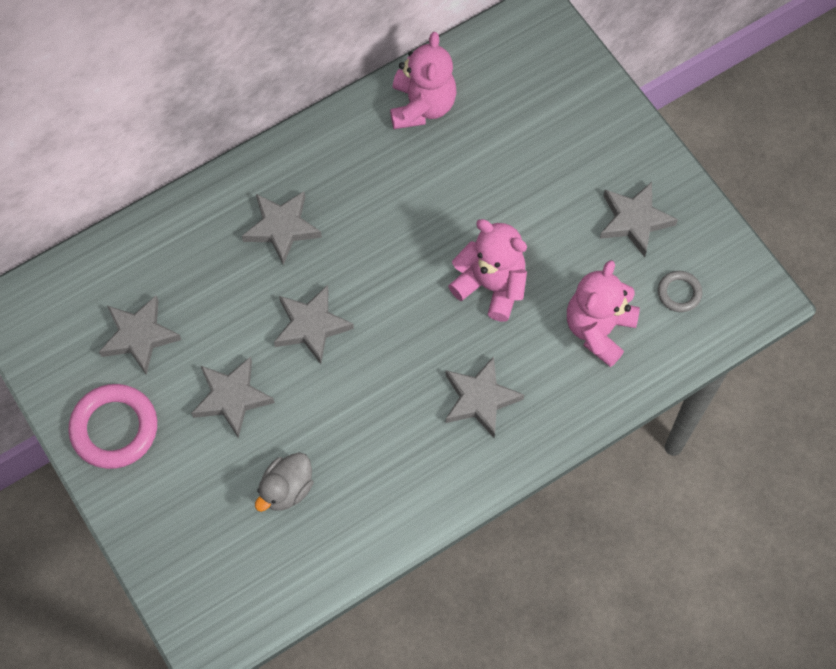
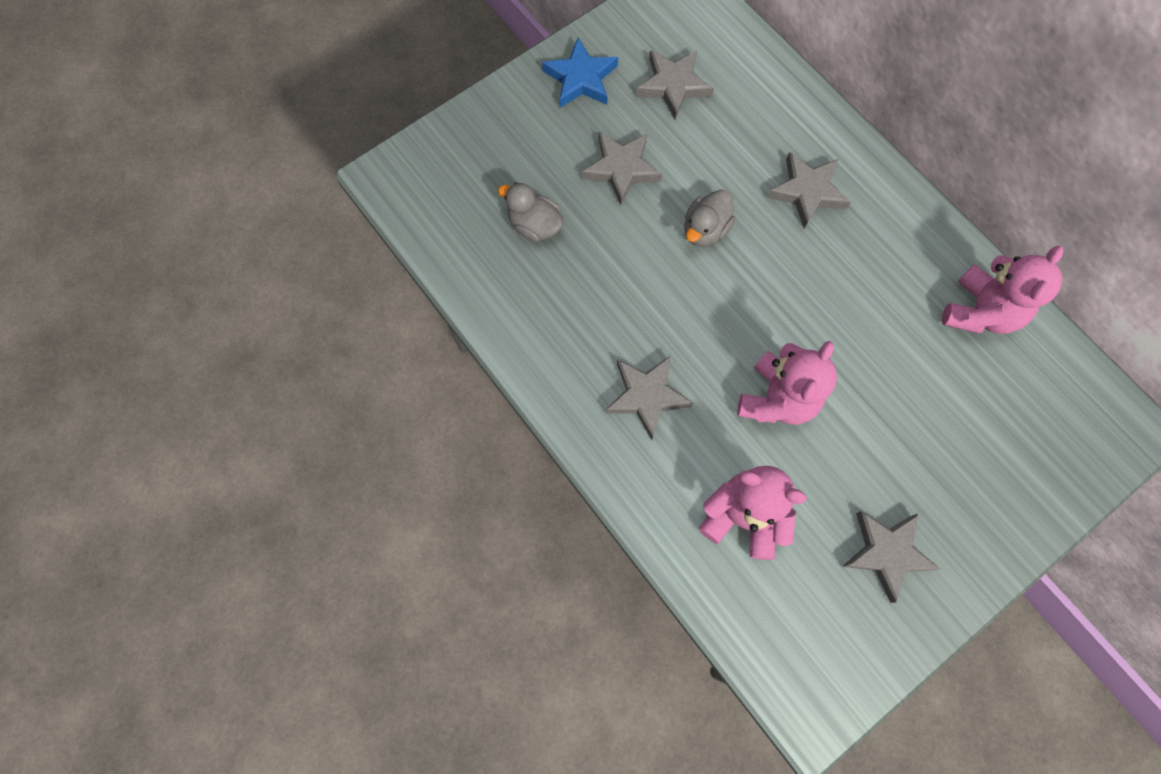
camera: 85 degrees right, 5 degrees up
(114, 428) = (580, 79): pink ring -> blue star
(311, 326) = (705, 230): grey star -> grey duck
(422, 106) = (980, 312): pink teddy bear -> pink teddy bear turned 60 degrees counterclockwise
(679, 293) = (803, 609): grey ring -> none

